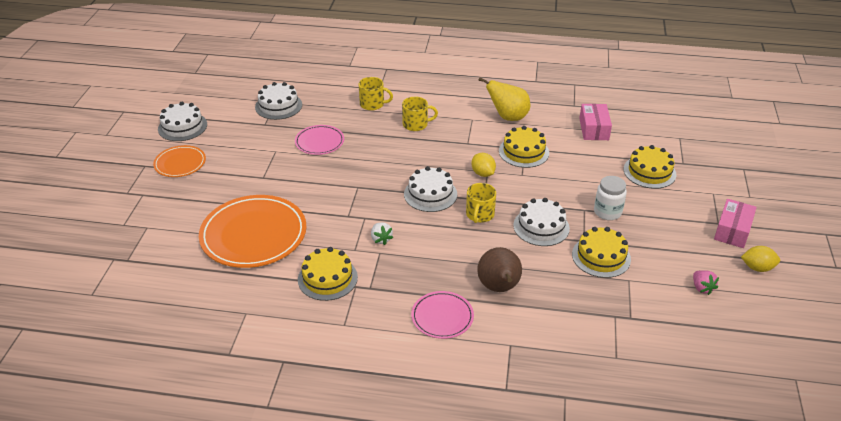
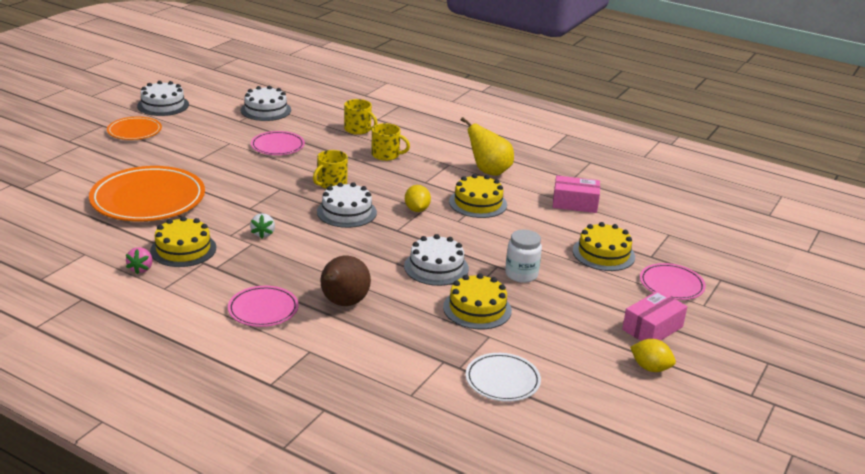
camera: 20 degrees right, 10 degrees down
(480, 214) = (381, 241): yellow mug -> yellow mug (331, 183)
(594, 129) = (575, 203): pink box -> pink box turned 75 degrees clockwise
(669, 318) = (502, 380): none -> white plate
(702, 288) = (566, 366): pink strawberry -> pink strawberry (141, 269)
(715, 185) = (671, 285): none -> pink plate

